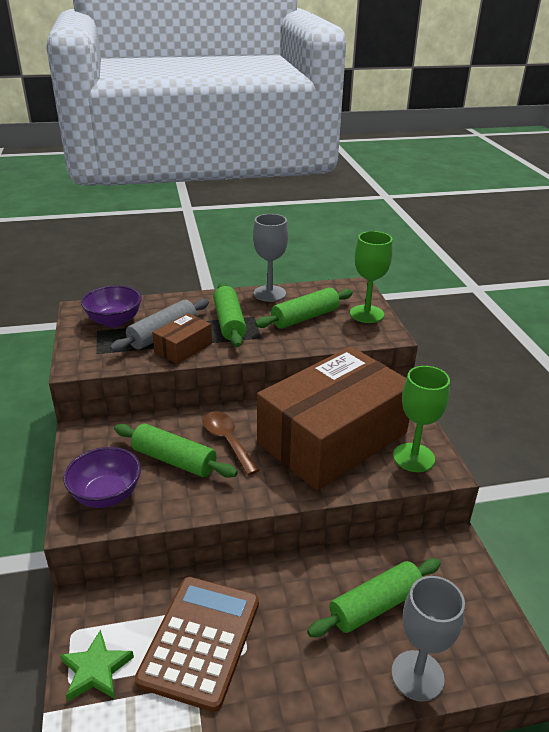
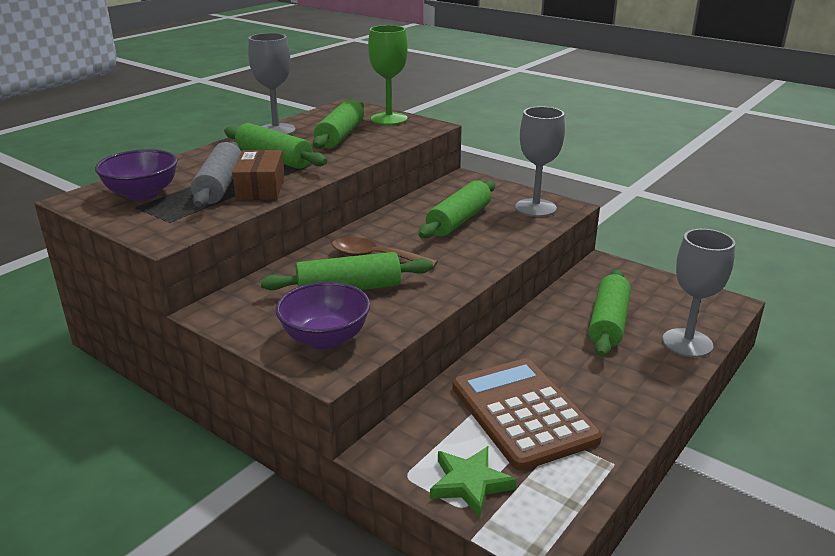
camera: 40 degrees left, 5 degrees down
(332, 438) = (459, 220): brown box -> green rolling pin
(413, 457) = (535, 208): green goblet -> grey goblet

